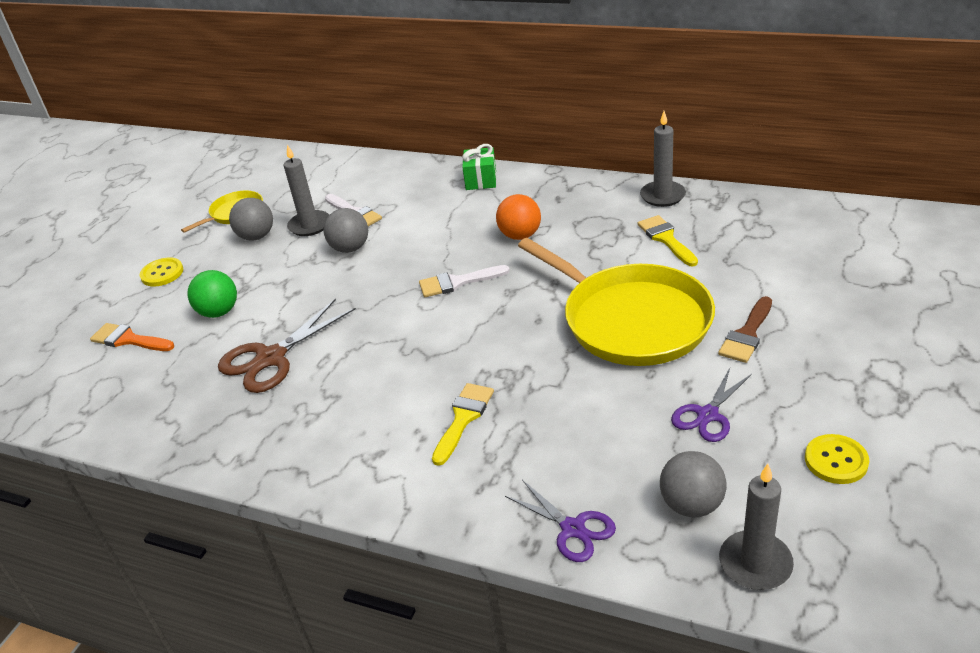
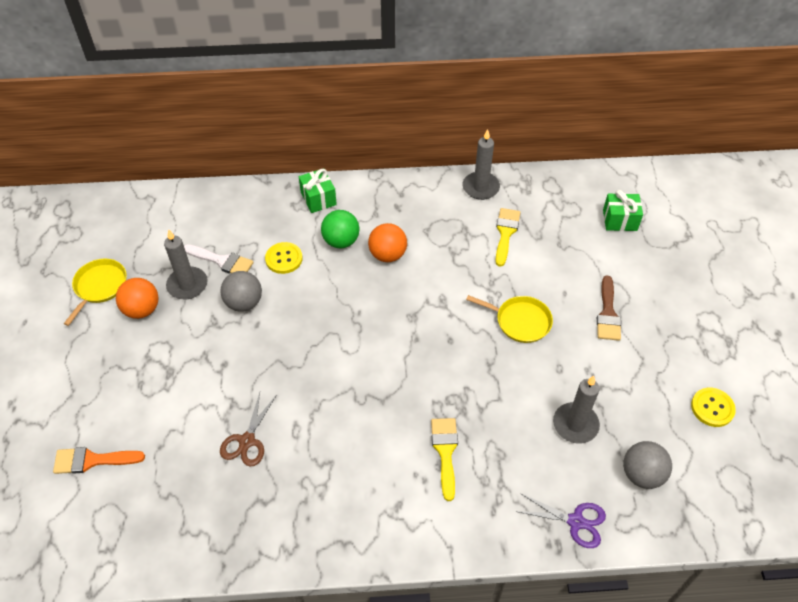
camera: 30 degrees left, 15 degrees up
(162, 273) = (72, 376): yellow button -> yellow button (284, 259)
(219, 312) = (163, 405): green ball -> green ball (341, 241)
(257, 236) = (142, 309): grey ball -> orange ball
(271, 358) = (247, 441): brown scissors -> brown scissors, size x0.63
(457, 282) = (363, 318): white brush -> none
(631, 320) = (520, 321): yellow pan -> yellow pan, size x0.48
(666, 239) = (505, 233): yellow brush -> yellow brush turned 60 degrees clockwise
(707, 415) = (616, 395): purple scissors -> none
(755, 563) = (701, 507): grey candle -> grey candle (575, 424)
(818, 250) = (619, 220): none -> green gift

